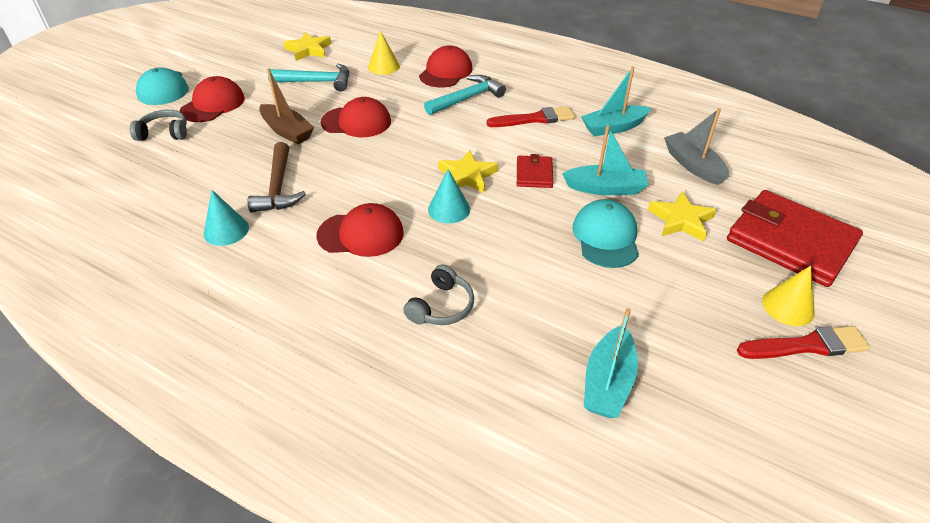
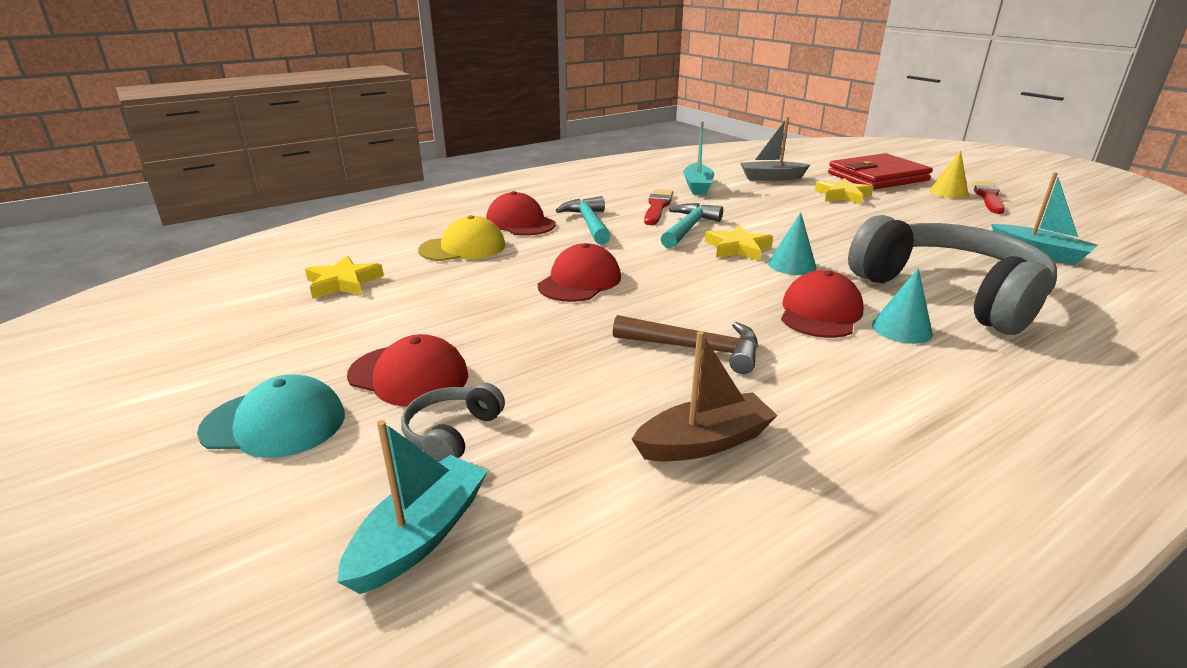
camera: 65 degrees left, 15 degrees down
(213, 104) = (408, 375): red cap -> red cap turned 150 degrees clockwise
(226, 230) = (780, 399): turquoise cone -> turquoise cone (901, 329)
(287, 131) = (557, 326): brown boat -> brown boat (704, 442)
(316, 82) = (446, 290): turquoise hammer -> turquoise hammer (688, 228)
(384, 66) = (463, 248): yellow cone -> yellow cap
(441, 306) = (949, 293): grey headphones -> grey headphones, size x2.47
(534, 174) = (751, 224): red wallet -> none
(605, 188) = (788, 206): turquoise boat -> turquoise boat (420, 536)
(606, 237) = (857, 219): turquoise cap -> none

